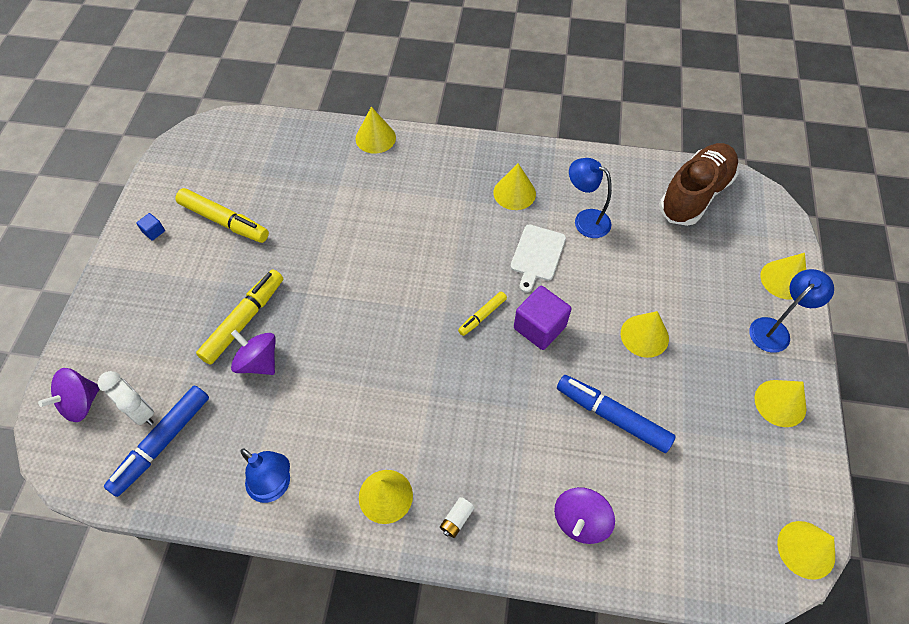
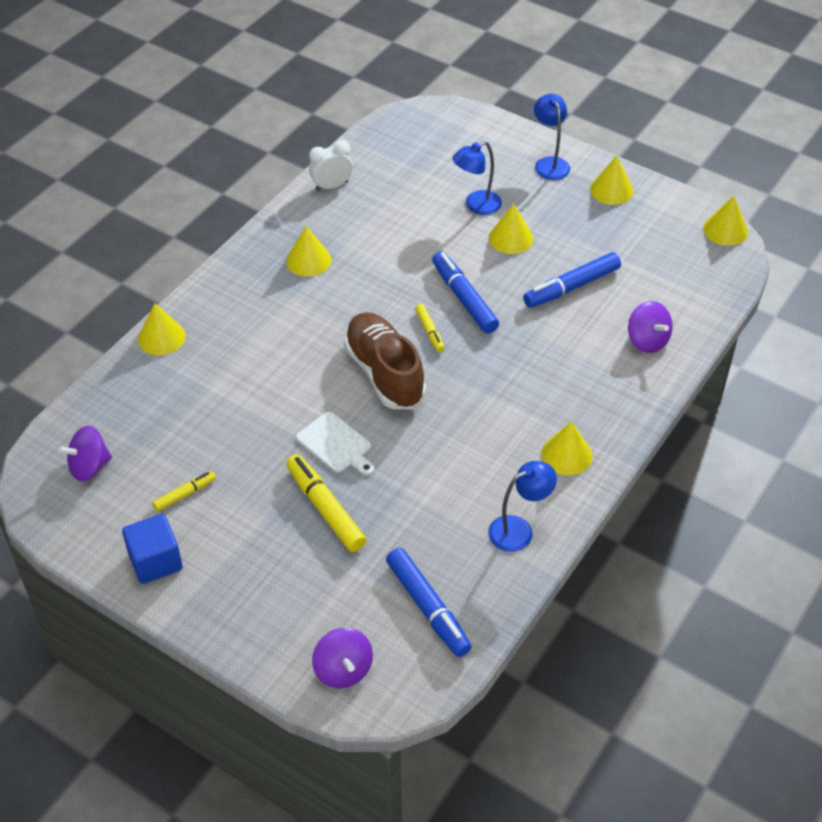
camera: 65 degrees left, 10 degrees down
(140, 411) = (382, 619): white clock -> white clock (331, 186)
(154, 231) = (155, 561): blue cube -> blue cube, size x2.16
(224, 221) = (185, 494): yellow marker -> yellow marker, size x0.54
(258, 362) = (381, 509): purple spinning top -> purple spinning top (89, 467)
(456, 519) = (610, 415): white battery -> none
(537, 255) = (389, 271): white cutting board -> white cutting board (336, 444)
(539, 327) = (464, 298): purple cube -> blue marker
(585, 220) = (372, 226): blue lamp -> blue lamp (476, 206)
(695, 194) = (393, 148): brown shoe -> brown shoe (384, 373)
(783, 279) = (508, 137): yellow cone -> none

